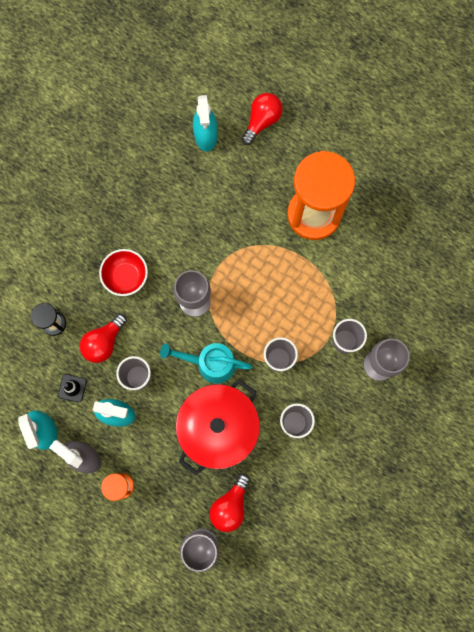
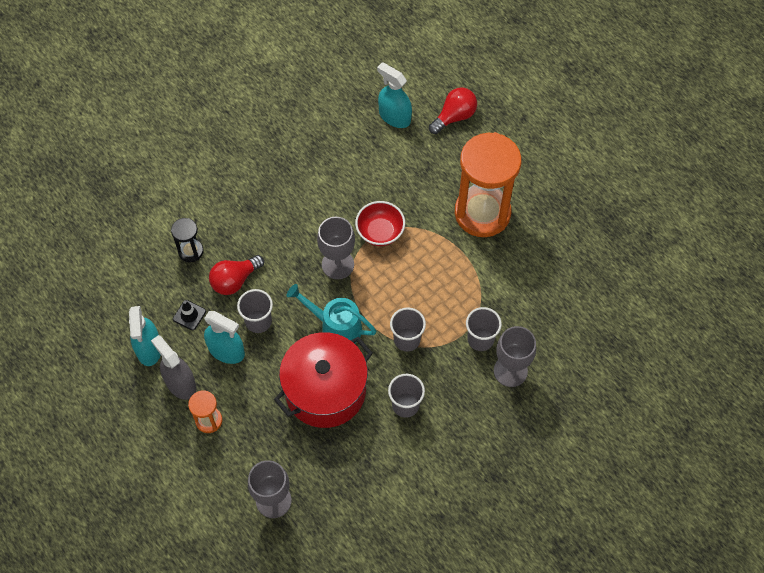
camera: 15 degrees right, 15 degrees down
(126, 277) = (276, 225): red bowl -> red bowl (380, 232)
(206, 135) = (394, 117): turquoise spray bottle -> turquoise spray bottle turned 120 degrees clockwise
(230, 505) = (315, 469): red light bulb -> none

